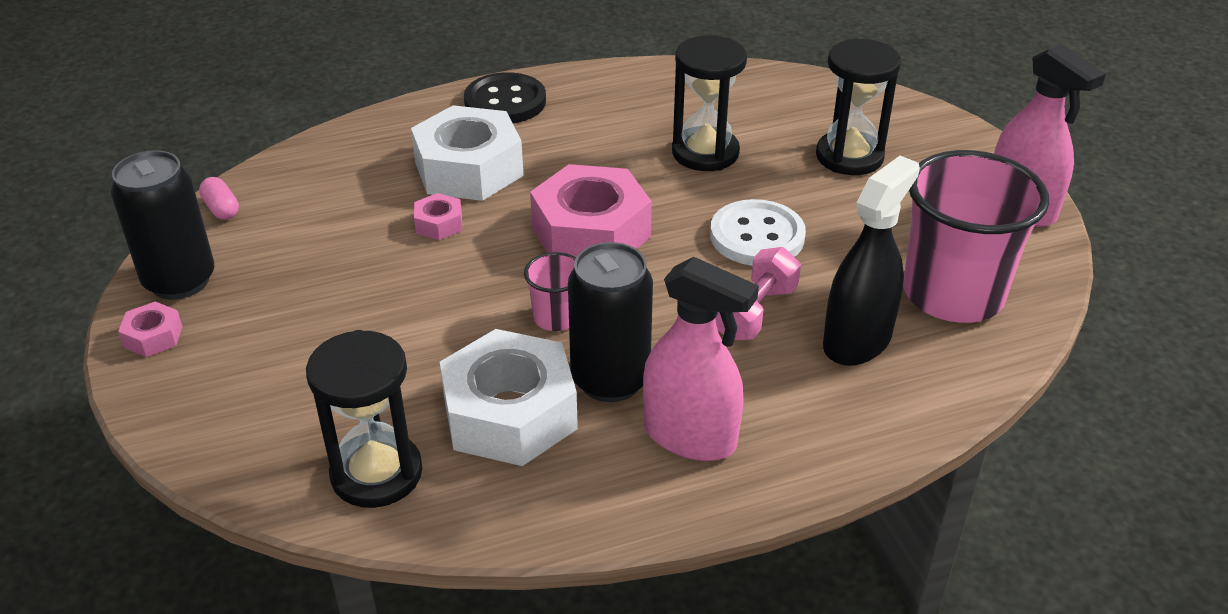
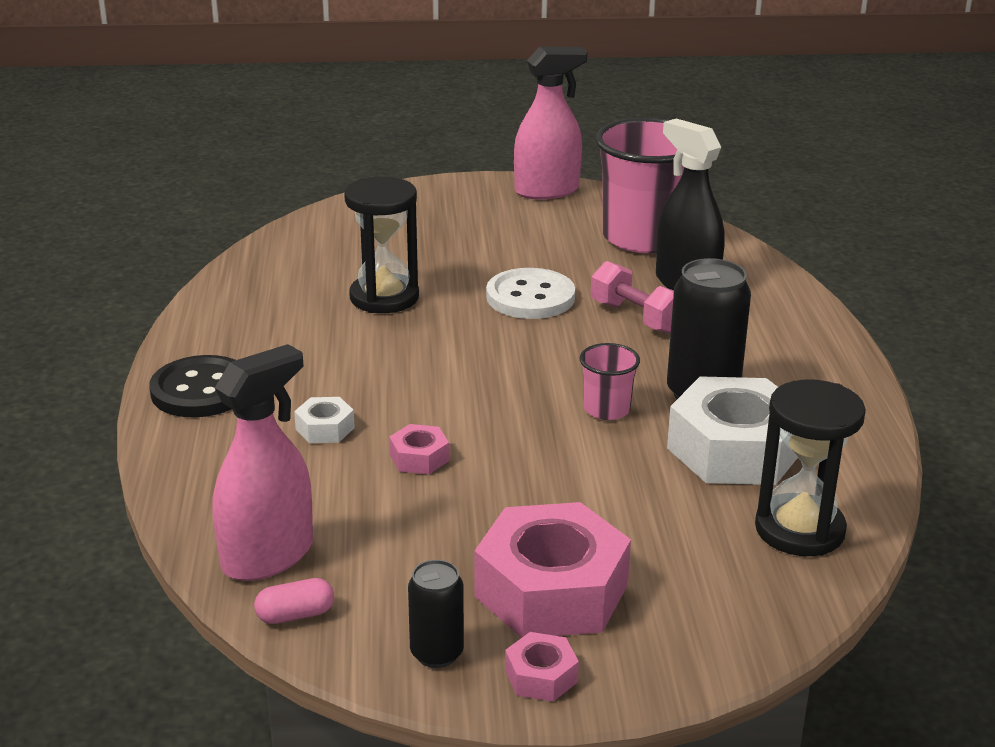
camera: 75 degrees left, 10 degrees down
(180, 281) = (437, 653): black can -> black can, size x0.57
(468, 169) = (325, 428): white nut -> white nut, size x0.44
(591, 232) = (482, 374): pink nut -> pink nut (551, 590)
(690, 436) = (781, 370): pink spray bottle -> pink spray bottle (268, 556)
(849, 156) = (435, 237): black hourglass -> none

